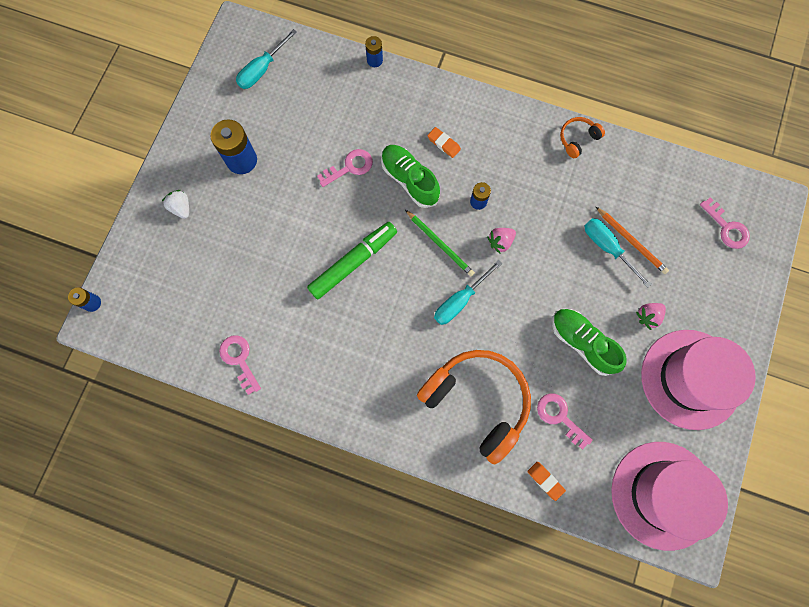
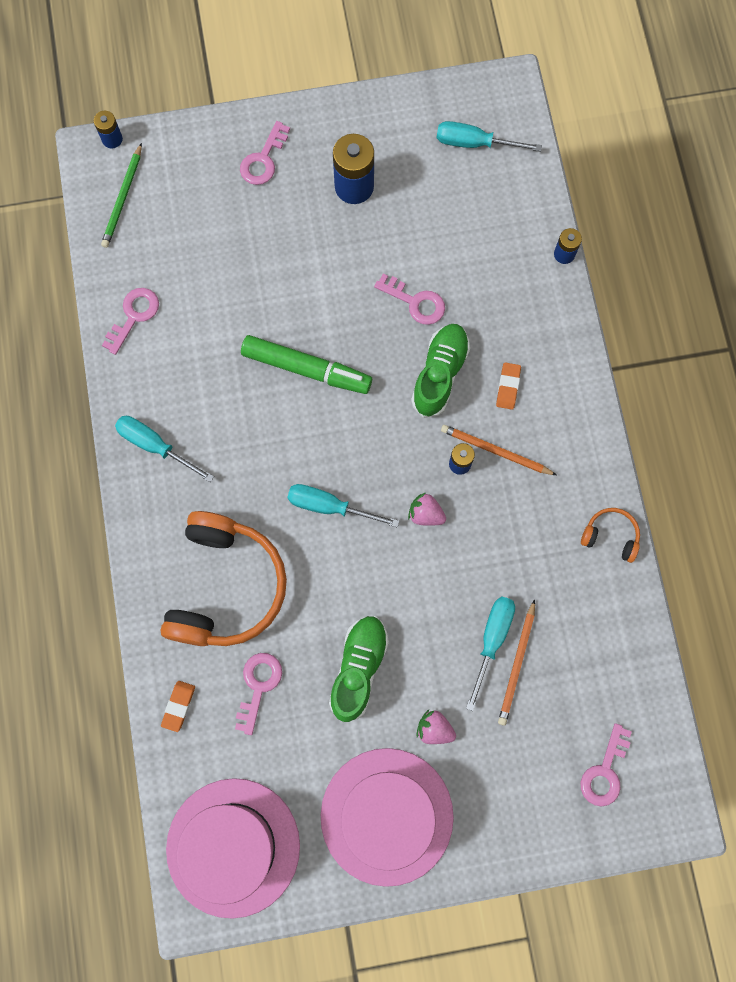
camera: 60 degrees right, 0 degrees up
(181, 208) = (263, 160): white strawberry -> pink key
(346, 396) = (155, 446): none -> turquoise screwdriver
(440, 244) = (383, 449): green pencil -> green pencil (123, 198)
(482, 175) = (495, 451): none -> orange pencil

